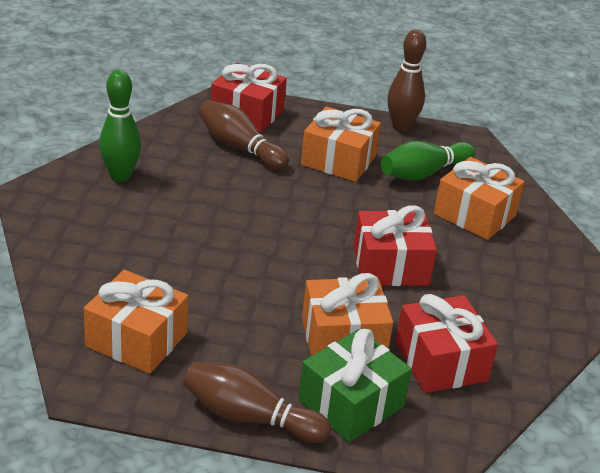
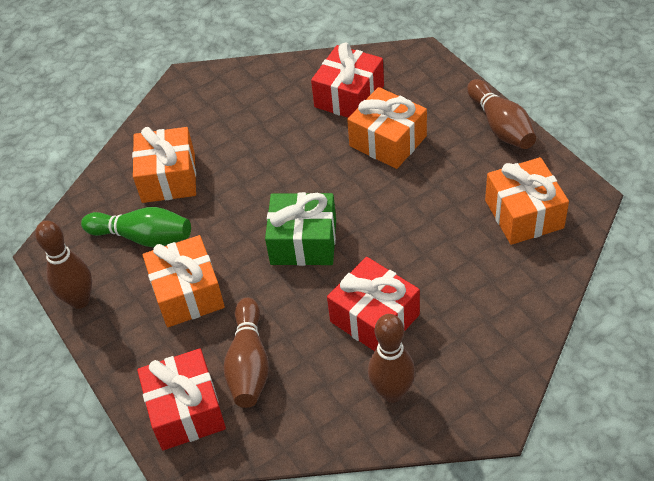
camera: 125 degrees left, 15 degrees up
(120, 176) = (392, 392): green bowling pin -> brown bowling pin
(351, 403) = (432, 103): green gift -> green gift (303, 242)
(390, 266) = (288, 172): red gift -> red gift (374, 318)

